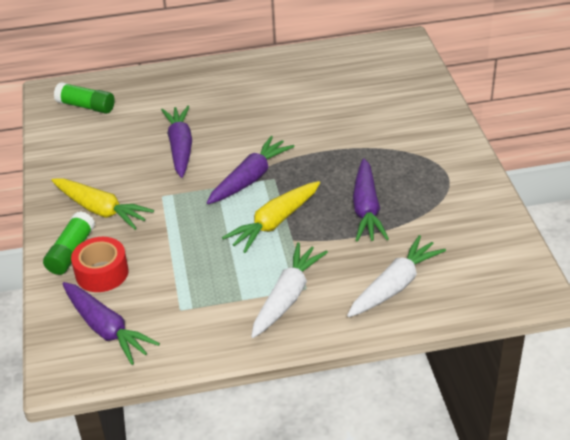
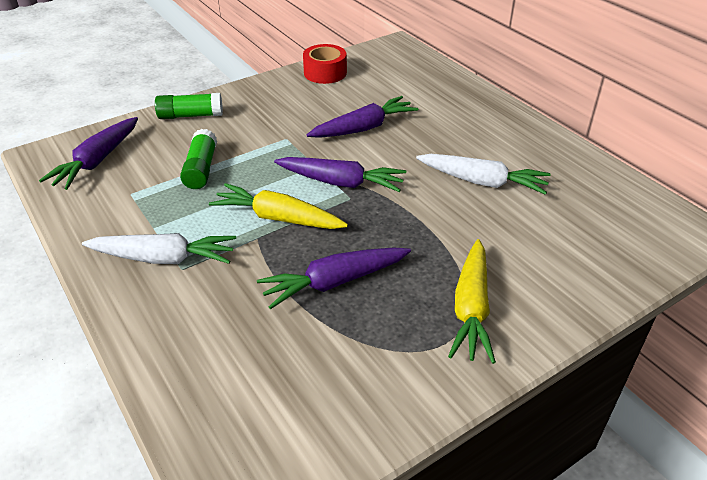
camera: 65 degrees right, 0 degrees up
(86, 106) = (388, 65): green glue stick -> green glue stick (201, 169)
(100, 210) = (251, 113): yellow carrot -> yellow carrot (471, 308)
(102, 273) = (168, 138): red tape -> red tape (325, 73)
(394, 286) = (204, 342): white carrot -> white carrot (481, 182)

